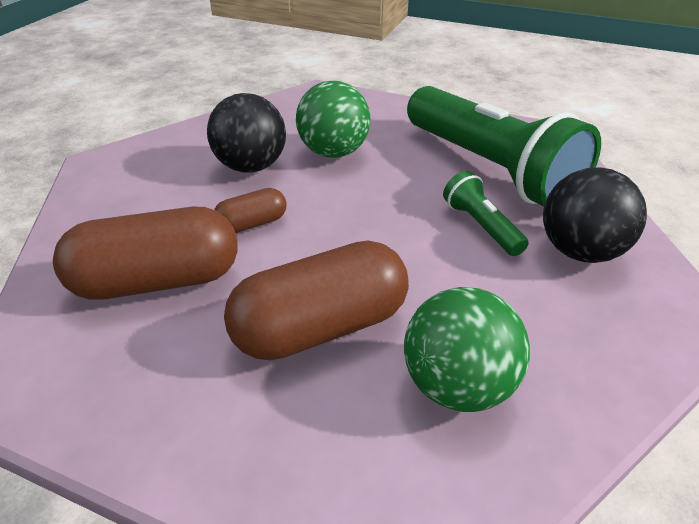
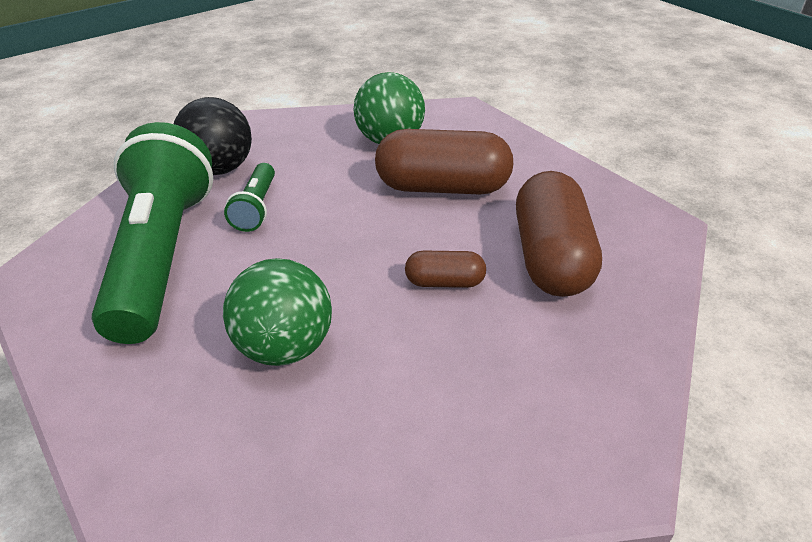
camera: 150 degrees left, 0 degrees up
(158, 281) = (550, 258): brown capsule -> brown capsule turned 75 degrees clockwise
(251, 166) = (400, 365): black ball -> none

